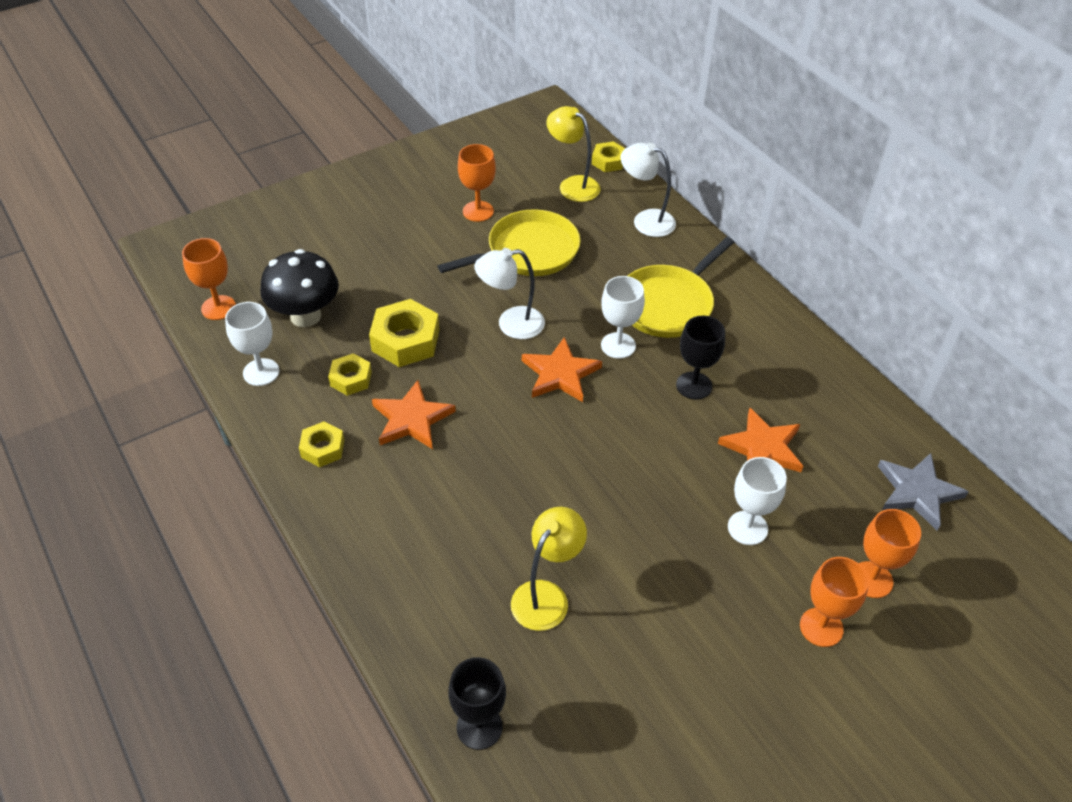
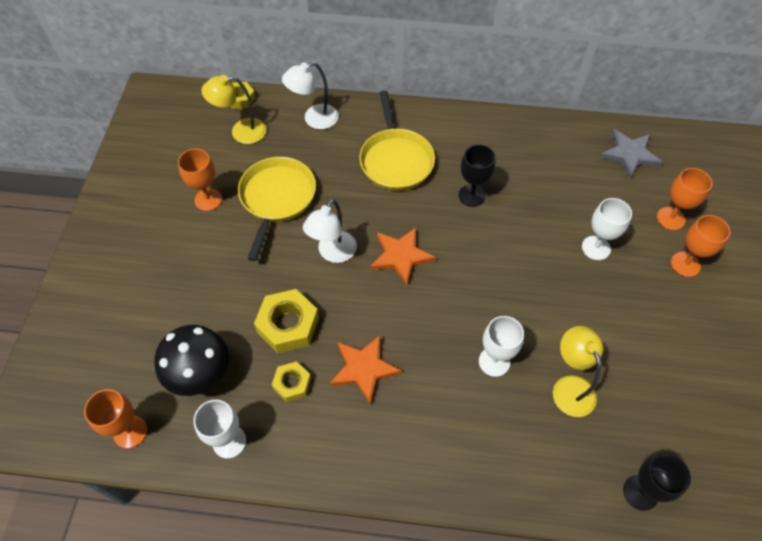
camera: 50 degrees left, 10 degrees up
(322, 448) = (342, 444): yellow nut -> none
(618, 345) = (405, 209): white goblet -> white goblet (494, 362)
(762, 447) = (545, 198): orange star -> none

